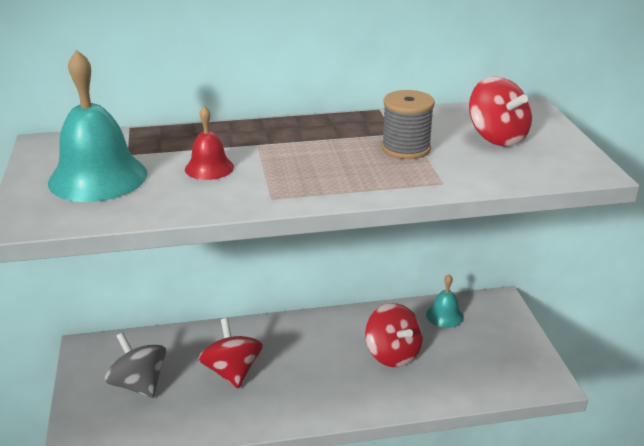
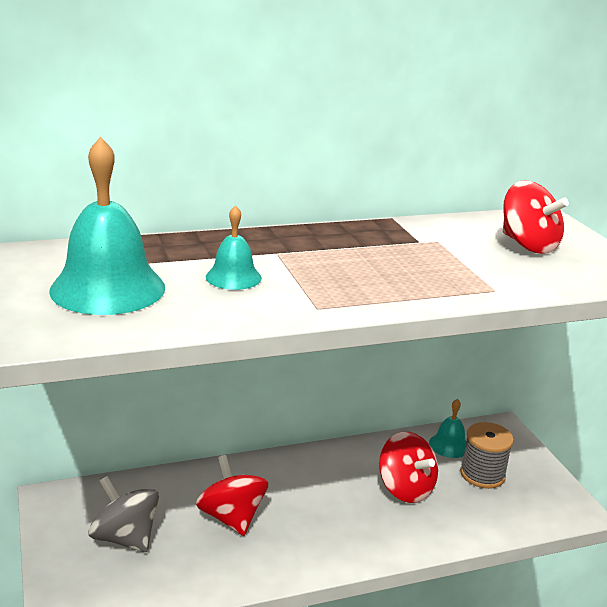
camera: 10 degrees left, 5 degrees down
(209, 168) = (233, 277): red bell -> turquoise bell
(406, 148) = (439, 256): grey spool -> grey spool (482, 474)

